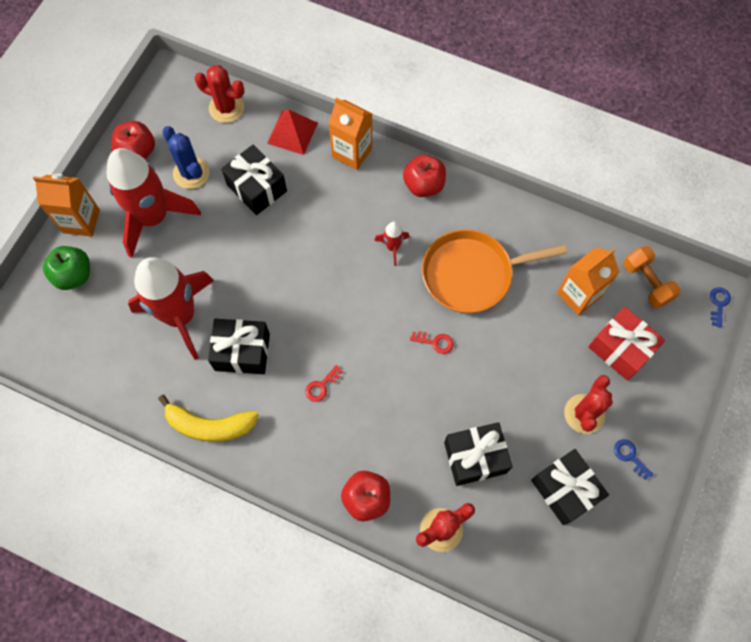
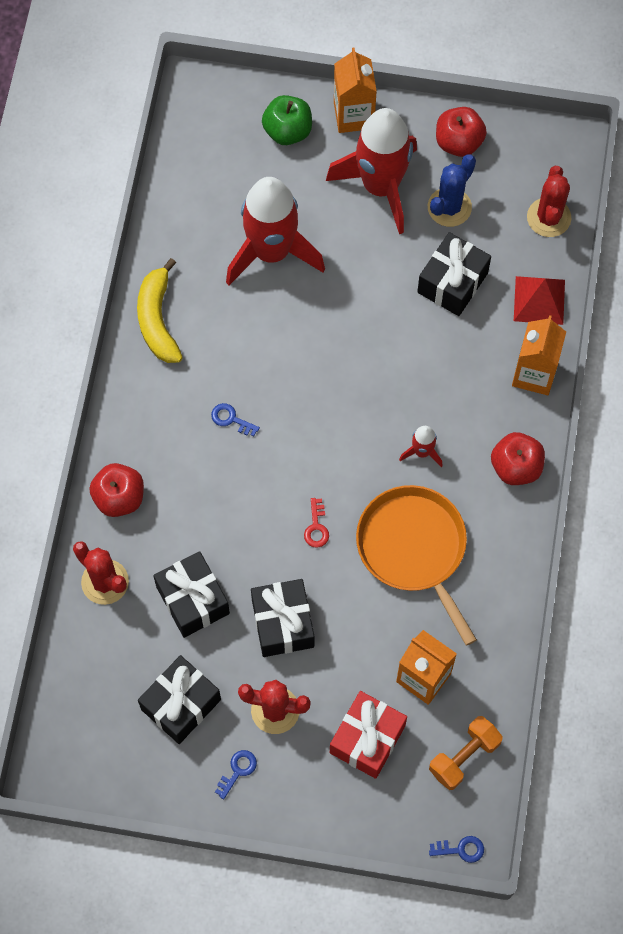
camera: 75 degrees right, 0 degrees up
(242, 352) = (248, 327): black gift -> black gift (282, 623)
(321, 386) = (231, 419): red key -> blue key

